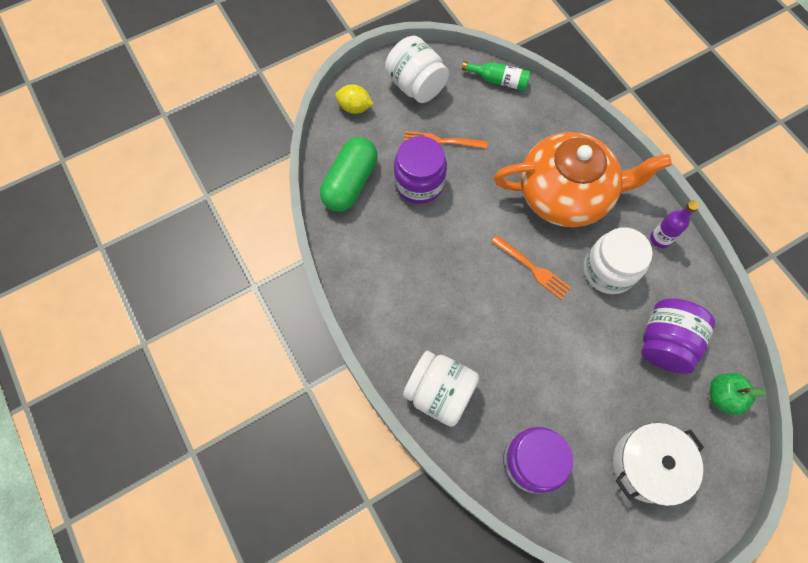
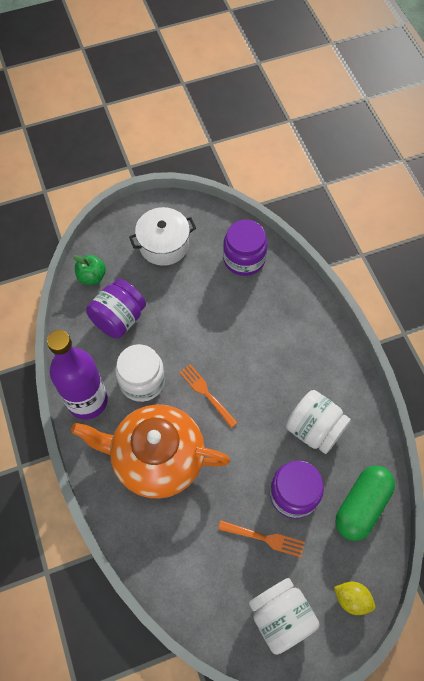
camera: 170 degrees left, 5 degrees down
(439, 392) = (302, 312): white jar -> white jar (314, 429)
(499, 81) = (187, 607): green bottle -> none
(659, 239) = (87, 401): purple bottle -> purple bottle, size x2.19

